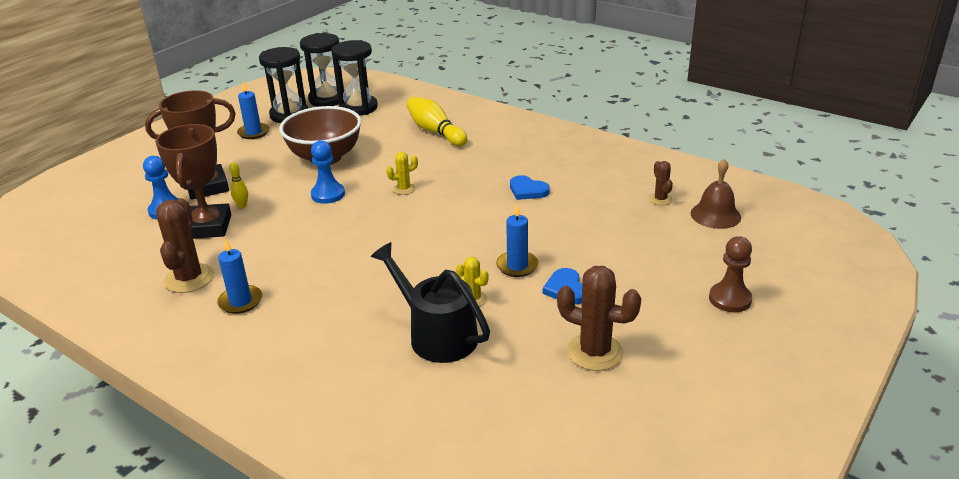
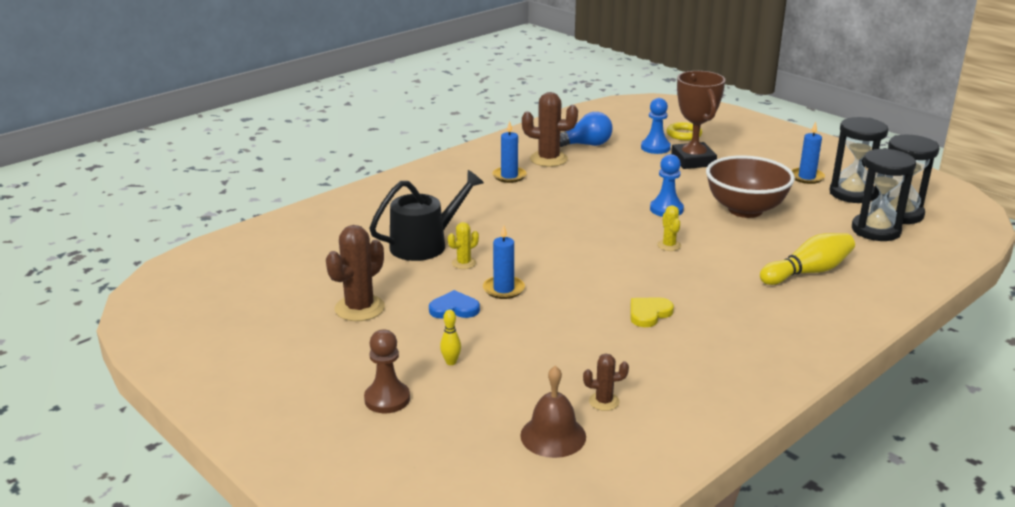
camera: 100 degrees right, 5 degrees down
(130, 196) = (684, 134): none -> yellow ring
(147, 256) = (585, 145): none -> blue light bulb
(208, 227) = (623, 163): brown trophy -> none
(242, 205) = (655, 174): yellow bowling pin -> yellow bowling pin (451, 362)
(527, 190) = (649, 313): blue heart -> yellow heart

